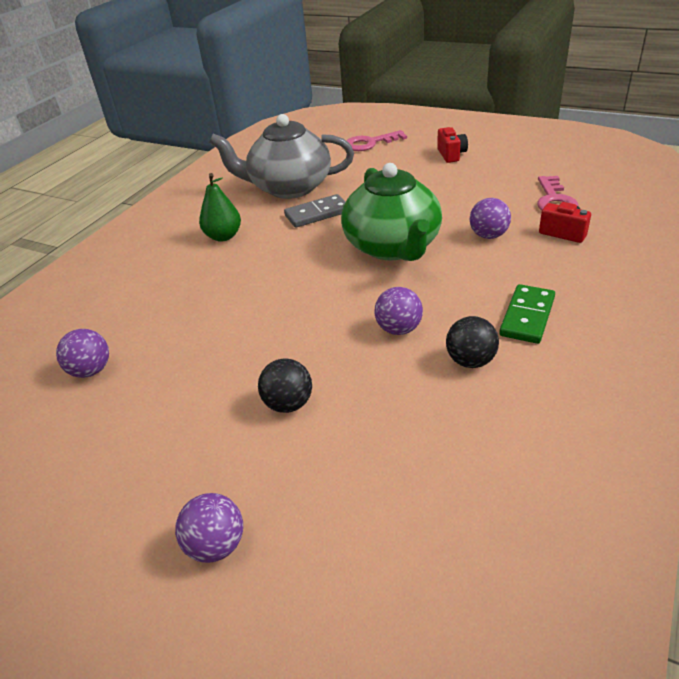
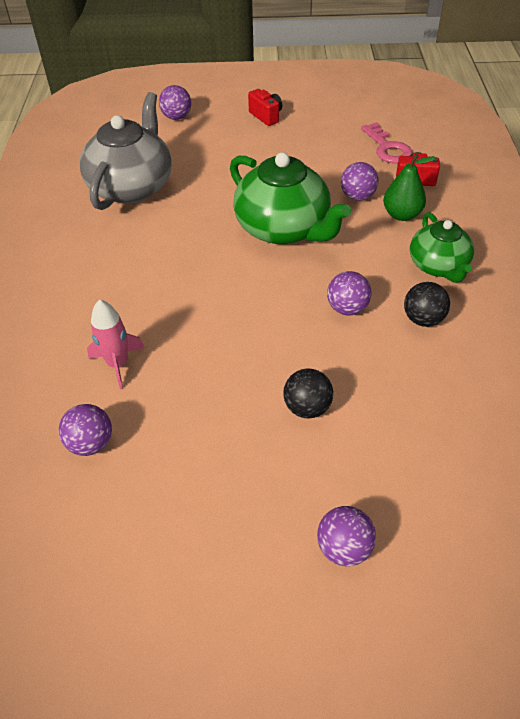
camera: 30 degrees left, 10 degrees up
(163, 317) = (118, 364): none -> pink rocket
(223, 236) = (107, 259): green pear -> green pear (401, 214)
(289, 188) = (132, 187): grey teapot -> grey teapot turned 135 degrees clockwise
(317, 214) = (185, 210): grey domino -> none
(370, 143) = (177, 117): pink key -> purple ball
(527, 316) = (438, 266): green domino -> green teapot

